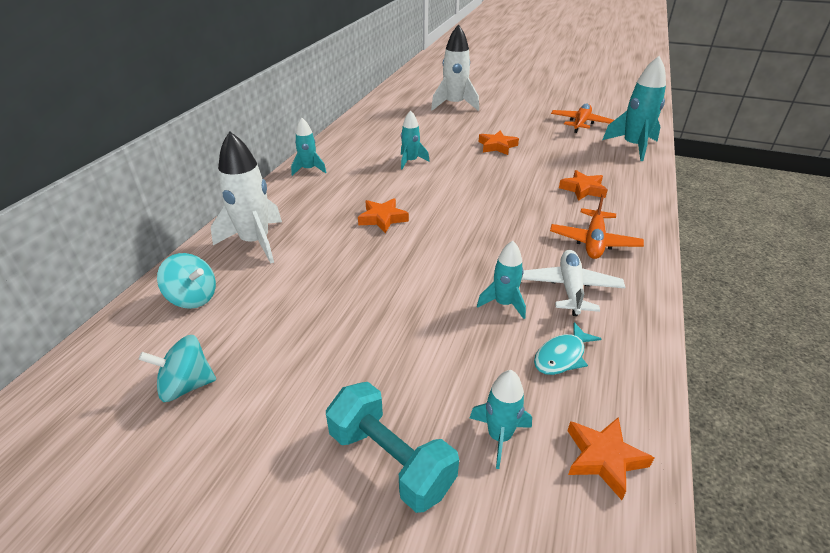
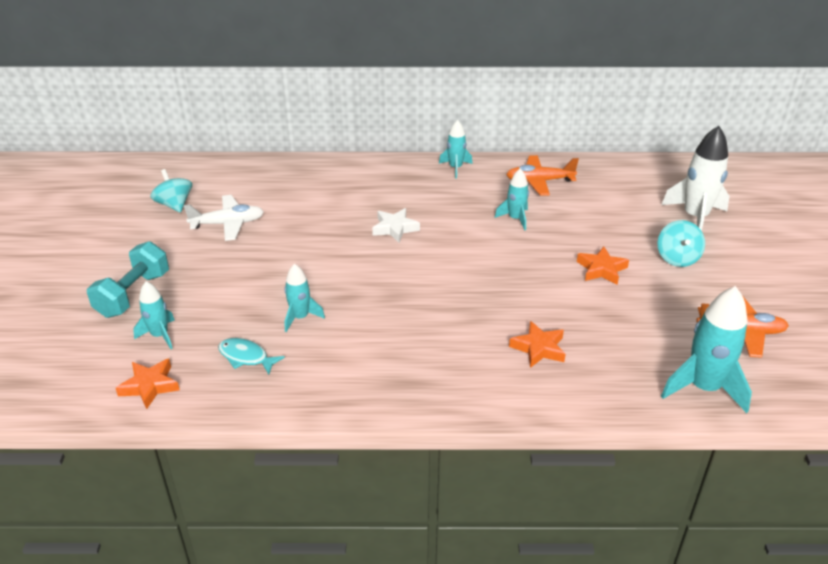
camera: 70 degrees right, 0 degrees up
(193, 298) = (252, 178): turquoise spinning top -> turquoise spinning top (677, 258)
(255, 242) = (327, 179): white rocket -> none
(382, 219) = (395, 228): orange star -> white star
(570, 288) = (338, 354): white plane -> white plane (228, 224)
(594, 242) = (427, 364): orange plane -> orange plane (539, 181)

